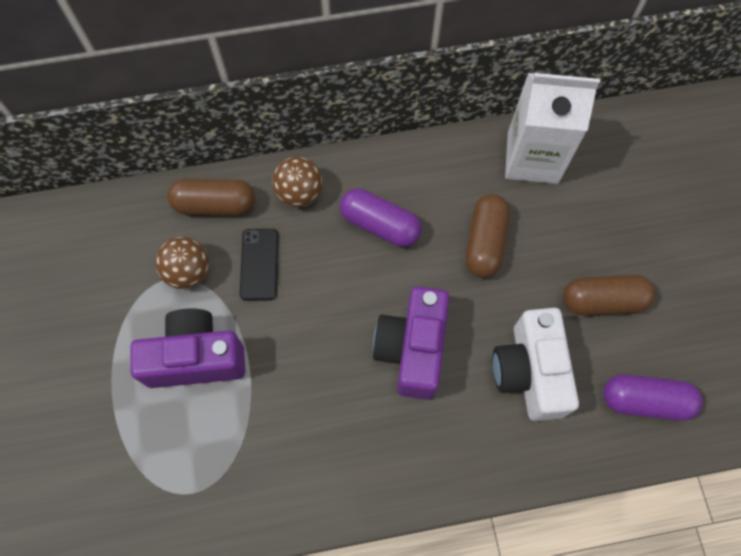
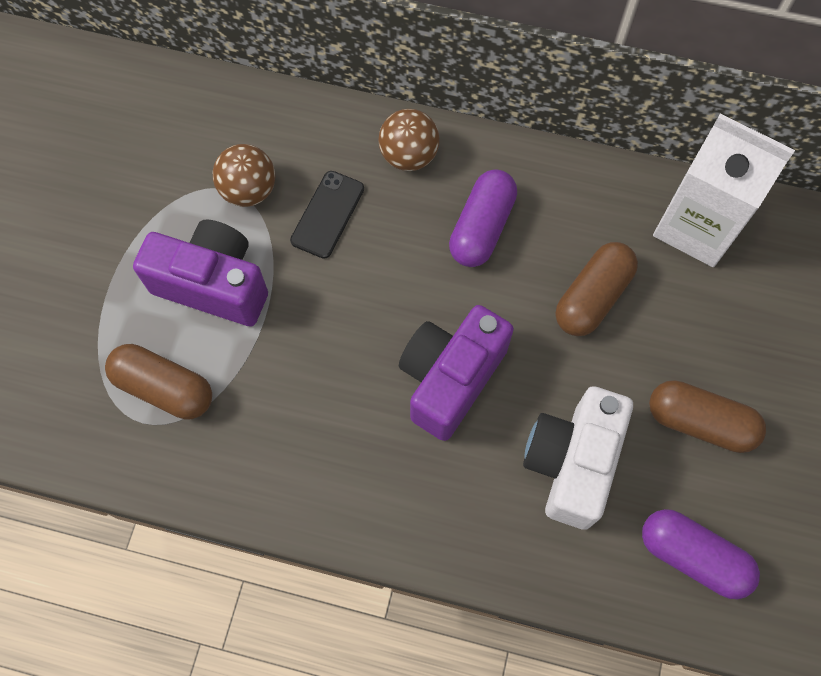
camera: 25 degrees right, 0 degrees up
(215, 204) = (311, 130): brown capsule -> brown capsule (164, 388)
(380, 225) = (481, 227): purple capsule -> purple capsule turned 60 degrees clockwise

